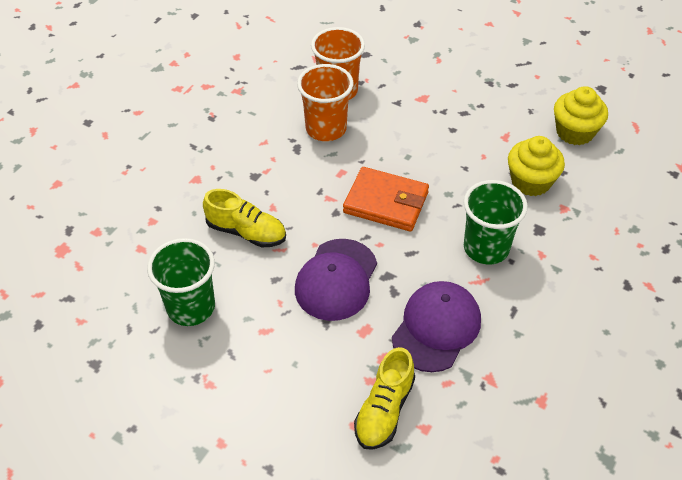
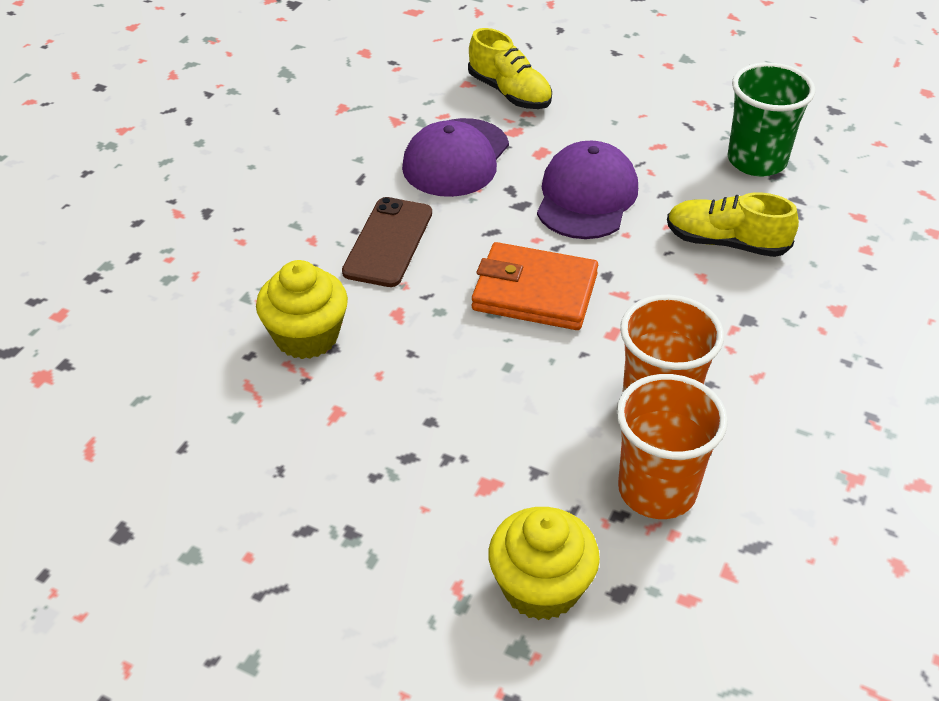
camera: 175 degrees right, 5 degrees down
(384, 410) = (509, 93): yellow shoe -> yellow shoe turned 120 degrees clockwise
(486, 248) = (388, 242): green cup -> brown phone
(574, 132) = (208, 429): yellow cupcake -> yellow cupcake (541, 587)

